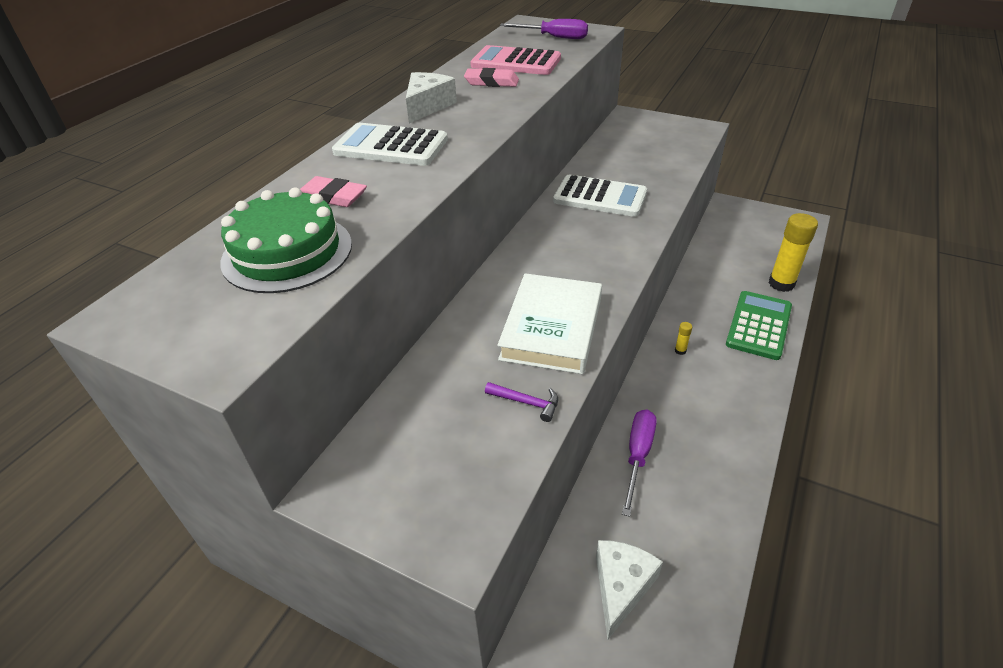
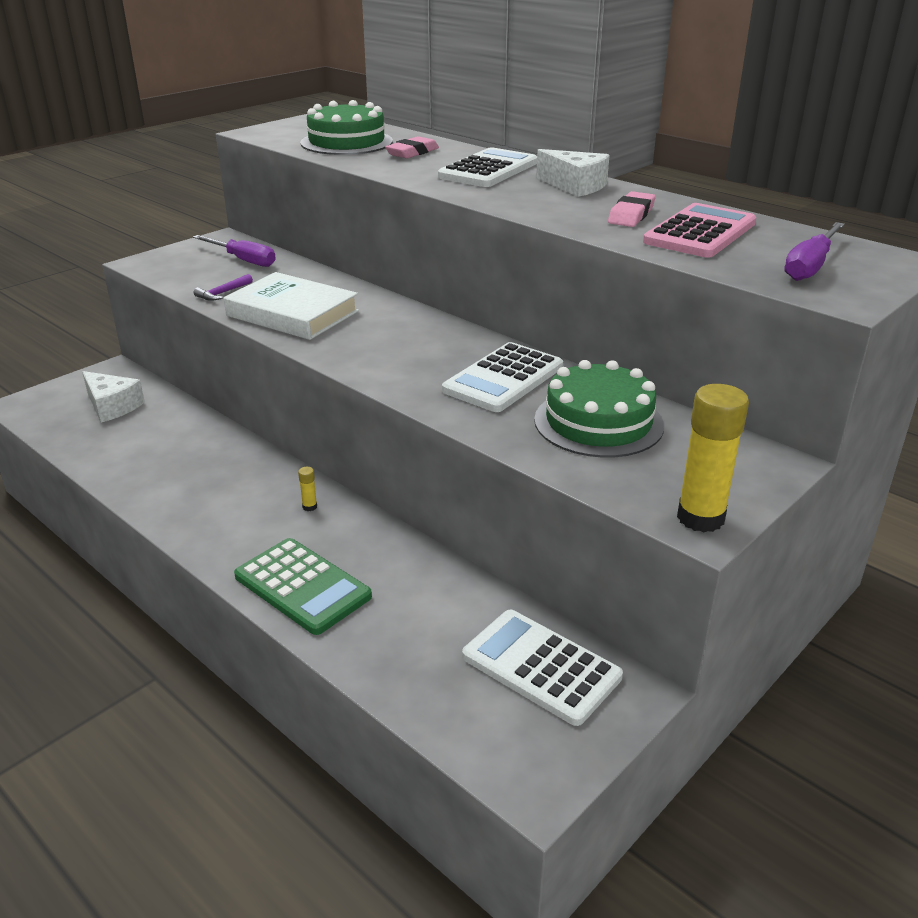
camera: 105 degrees right, 10 degrees down
(630, 160) = (598, 422): none -> green cake
(638, 455) = (206, 442): purple screwdriver -> purple screwdriver (243, 260)
(738, 230) = (541, 667): none -> white calculator
(781, 284) = (369, 651): yellow glue stick -> yellow glue stick (700, 518)

